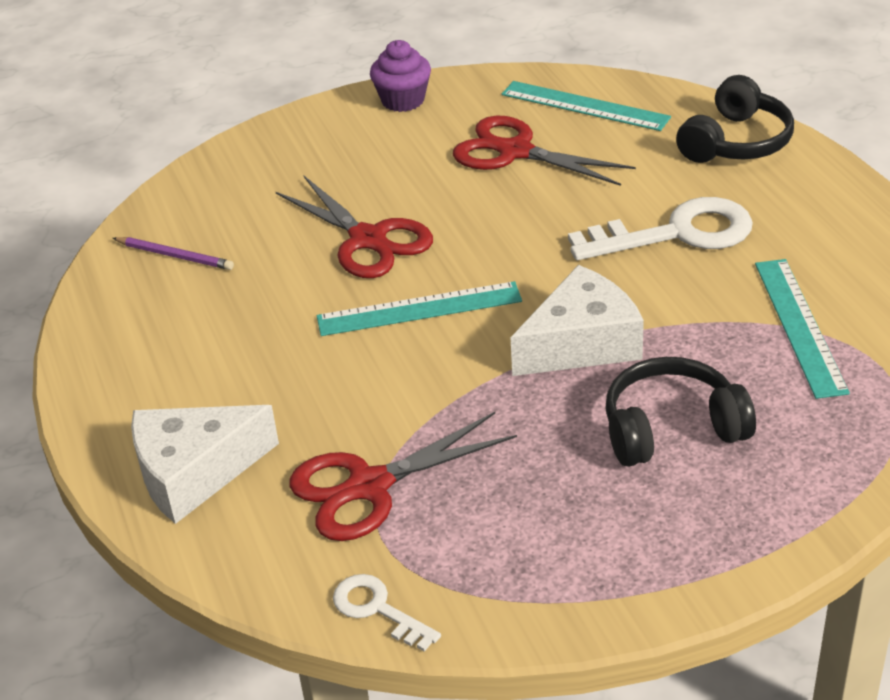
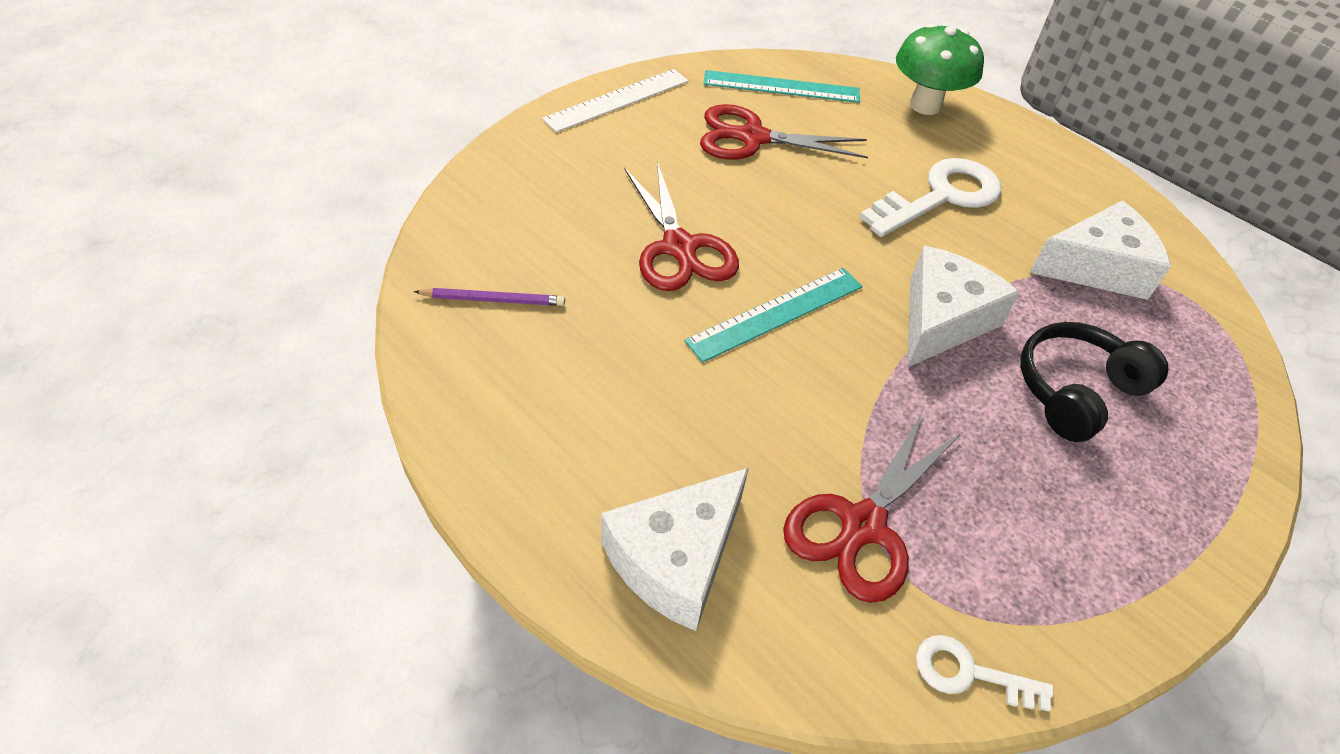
camera: 30 degrees left, 10 degrees up
(368, 240) = (679, 248): red scissors -> red scissors turned 45 degrees clockwise
(403, 100) = (617, 100): purple cupcake -> white ruler
(736, 142) = (925, 105): black headphones -> green mushroom
(799, 326) = (1096, 267): turquoise ruler -> white cheese

